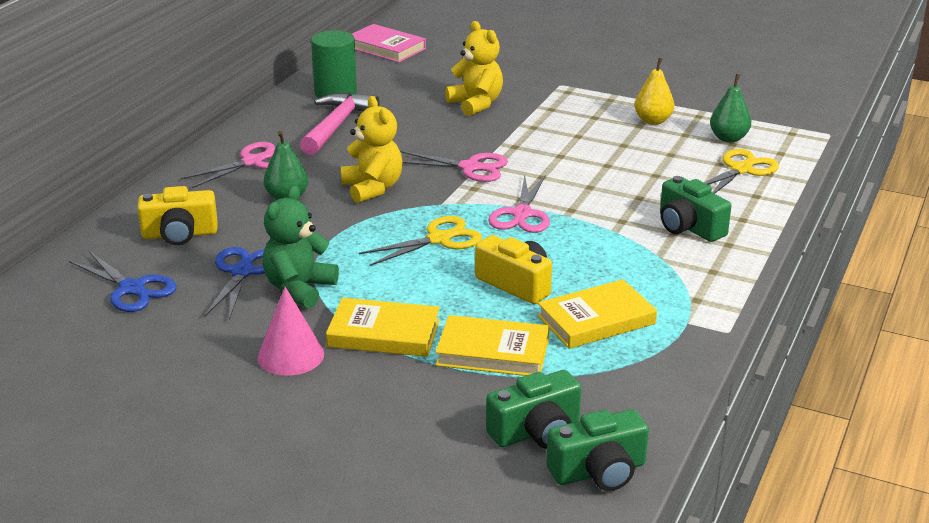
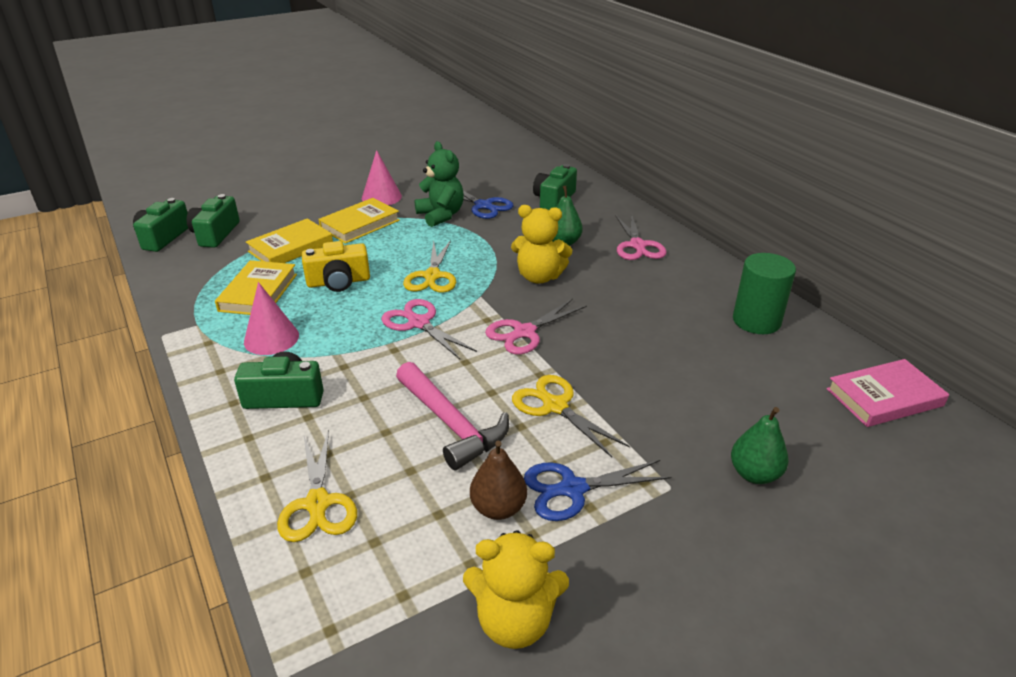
camera: 125 degrees right, 5 degrees up
(132, 289) = (506, 176): blue scissors -> blue scissors (573, 489)
(180, 234) = (554, 200): yellow camera -> green camera
(337, 126) = (676, 298): pink hammer -> pink hammer (451, 424)
(476, 104) = (661, 393): yellow teddy bear -> yellow teddy bear (515, 621)
(541, 131) = (555, 406): none -> yellow scissors
(643, 271) = (271, 338): none -> pink cone
(653, 121) = (498, 508): yellow pear -> brown pear
(728, 138) = (388, 548): green pear -> green pear (754, 474)

